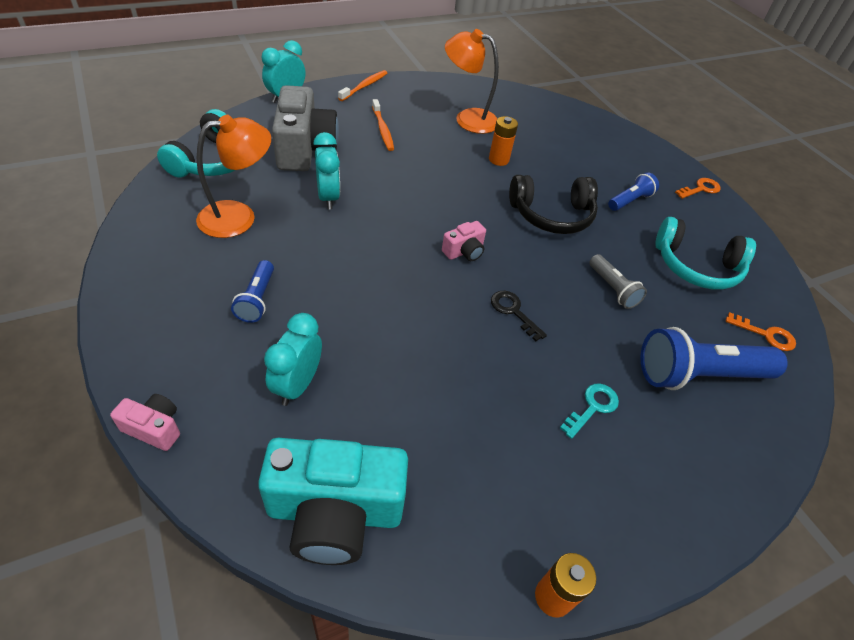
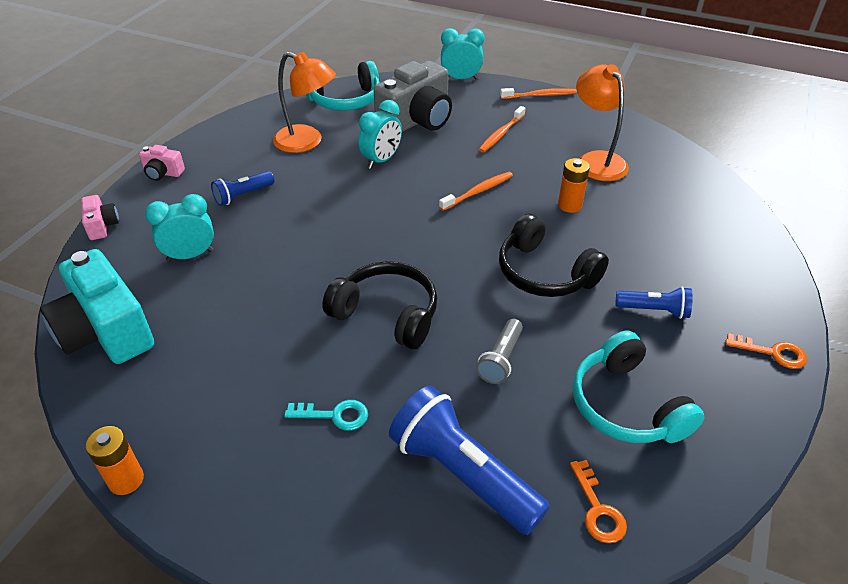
camera: 55 degrees right, 5 degrees down
(433, 183) = (478, 192): none -> orange toothbrush
(464, 251) = (420, 252): pink camera -> pink camera (163, 173)
(513, 311) = (387, 314): black key -> black headphones

